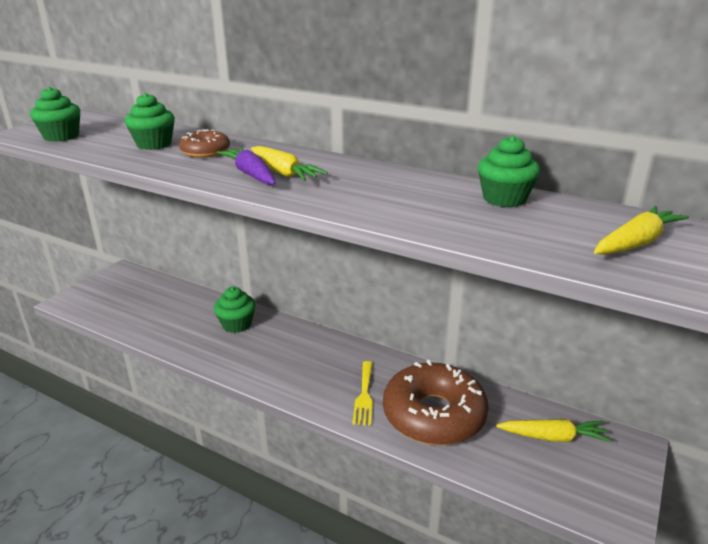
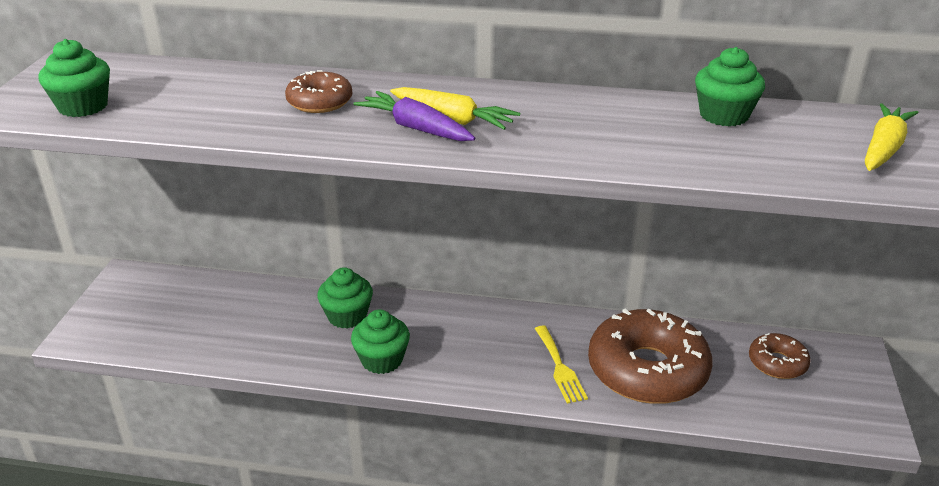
camera: 20 degrees left, 5 degrees up
(154, 144) = (236, 100): green cupcake -> green cupcake (382, 360)
(552, 437) = (777, 363): yellow carrot -> brown donut

